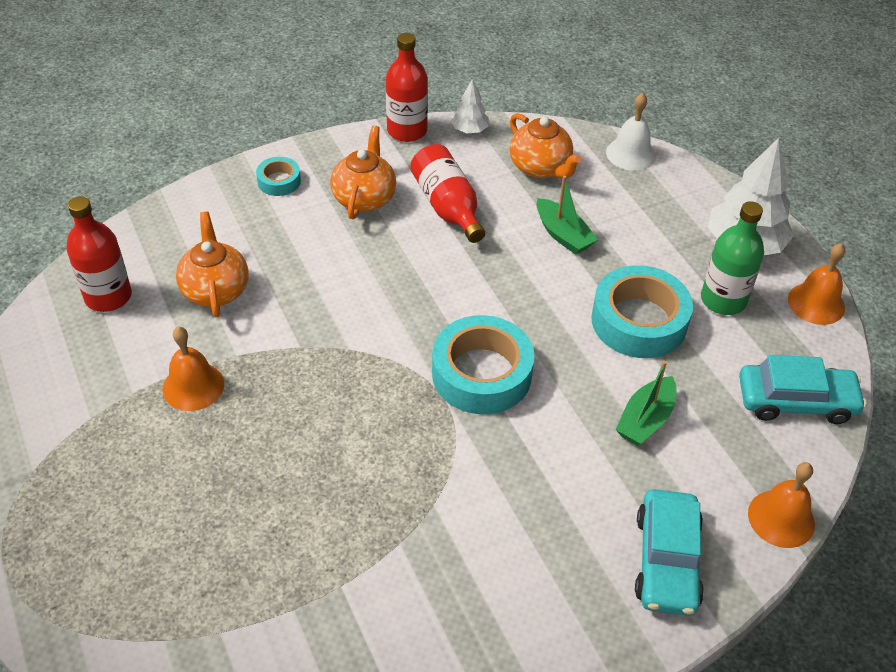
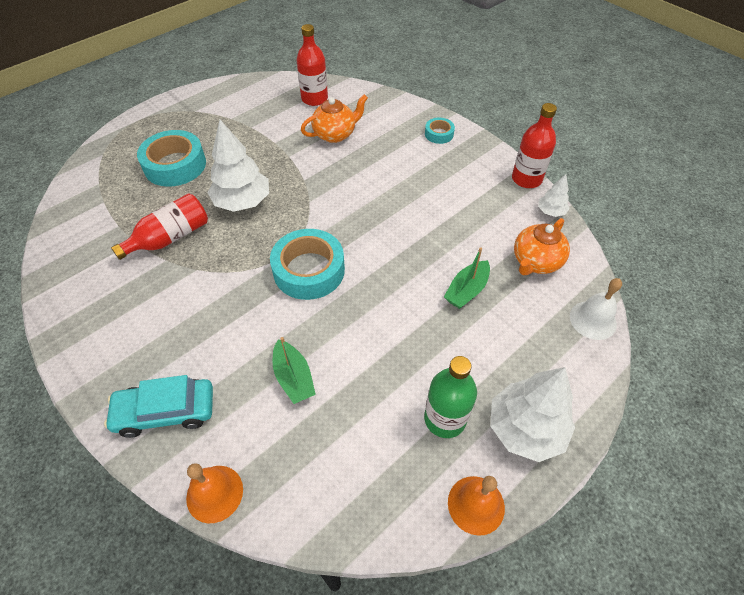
camera: 75 degrees right, 5 degrees up
(193, 386) = (261, 146): orange bell -> none
(315, 429) = (242, 202): none -> white tree
(364, 198) = (445, 175): orange teapot -> none
(447, 207) = (460, 218): red bottle -> red bottle (170, 237)
(639, 321) = (394, 357): turquoise tape -> turquoise tape (175, 165)
(645, 419) = (293, 378): green boat -> green boat turned 135 degrees counterclockwise
(796, 401) = (344, 495): turquoise car -> none

